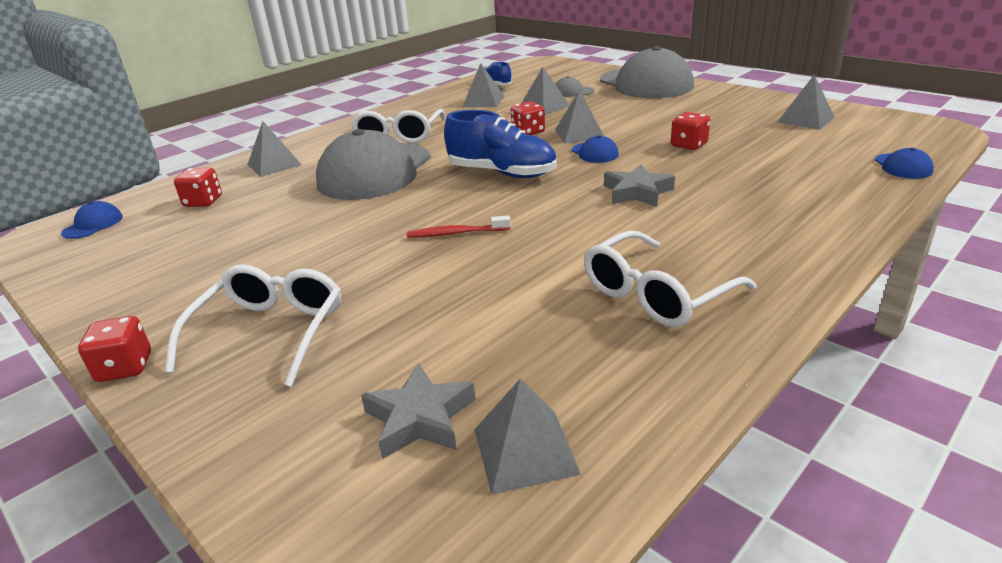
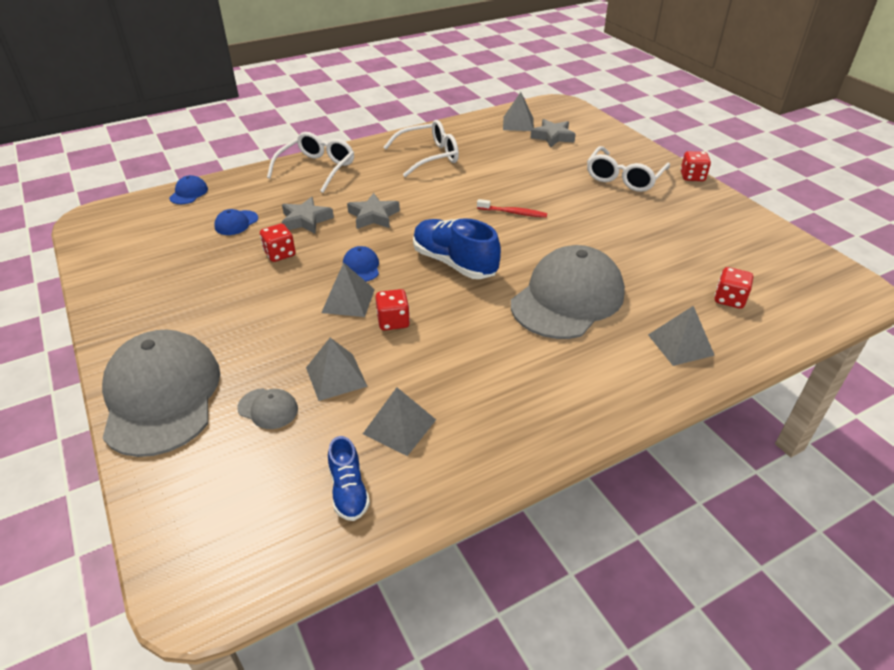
camera: 165 degrees left, 10 degrees up
(93, 225) = (819, 294): blue cap -> blue cap (236, 223)
(399, 136) = (537, 363): white glasses -> white glasses (317, 169)
(710, 173) = (306, 220): none -> grey star
(805, 119) = (145, 258): grey pyramid -> none

